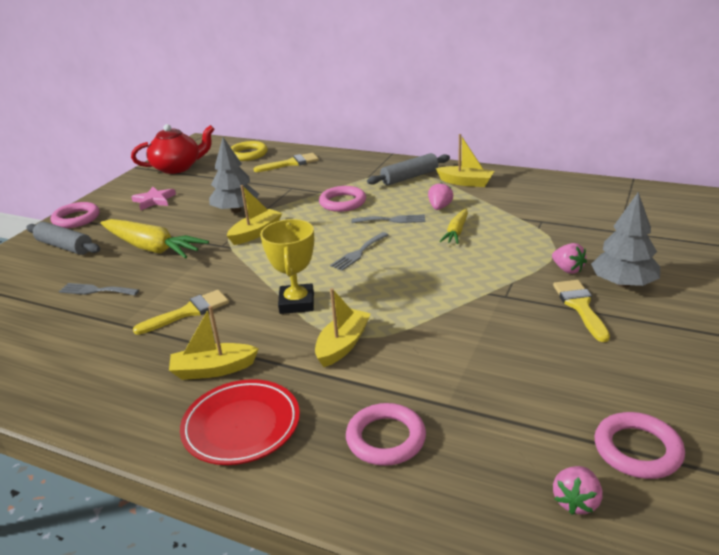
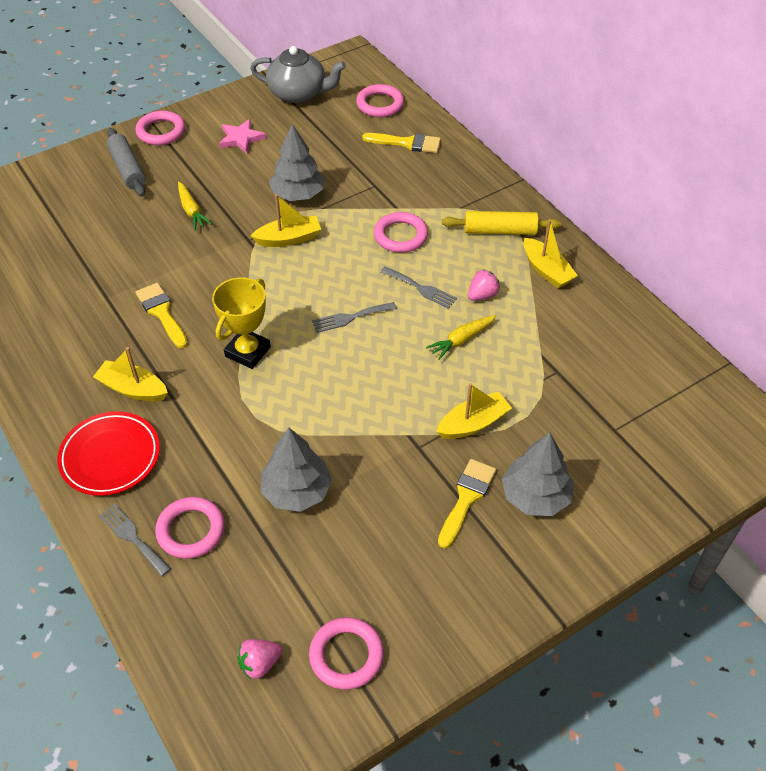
camera: 30 degrees right, 20 degrees up
(96, 290) = (114, 244): grey fork -> grey fork (133, 537)
(152, 248) = (192, 211): yellow carrot -> yellow carrot, size x0.53
(178, 168) = (298, 93): red teapot -> grey teapot
(188, 312) = (162, 312): yellow brush -> yellow brush turned 120 degrees counterclockwise
(248, 154) = (380, 104): yellow ring -> pink ring
(343, 345) = (241, 421): yellow boat -> yellow boat (473, 423)
(409, 177) = (500, 231): grey rolling pin -> yellow rolling pin
(447, 365) = (297, 491): none -> grey tree
(567, 269) = (507, 449): pink strawberry -> none

